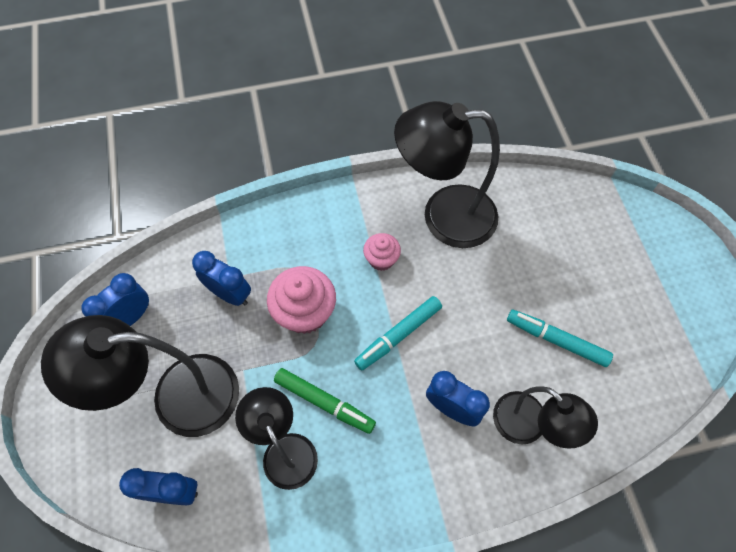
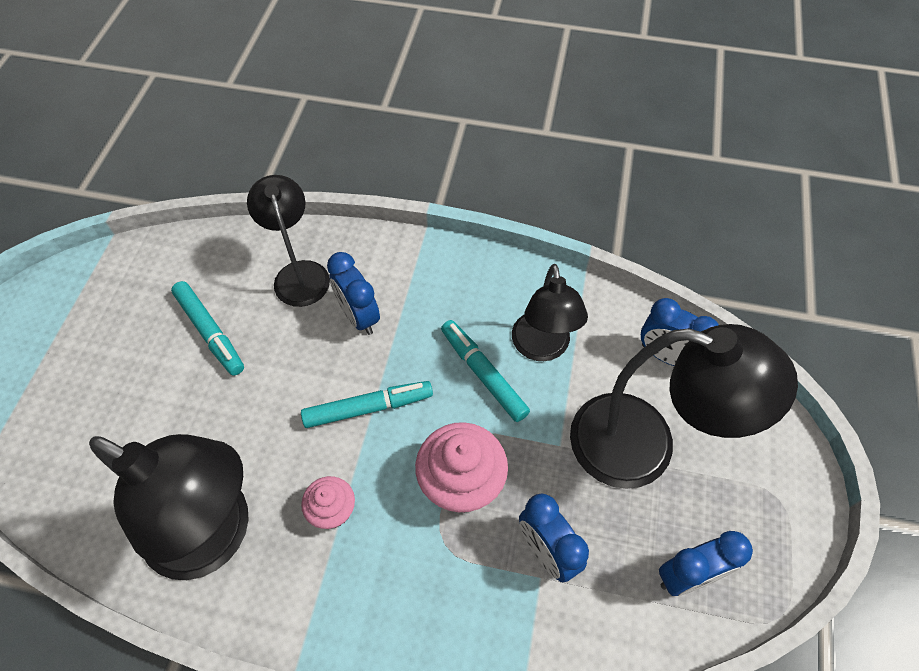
camera: 155 degrees left, 5 degrees down
(324, 402) = (483, 374): green marker -> turquoise marker

